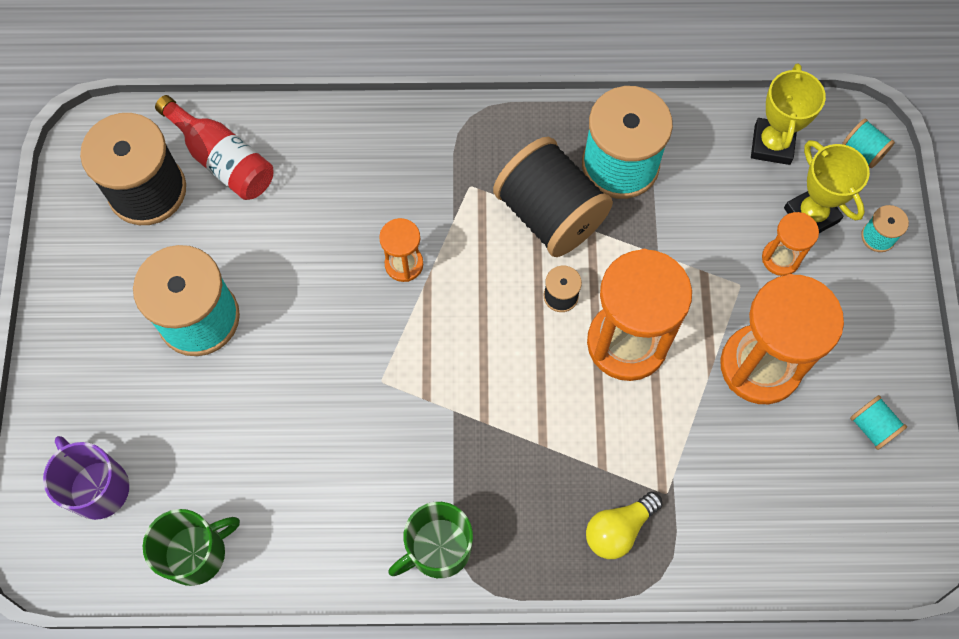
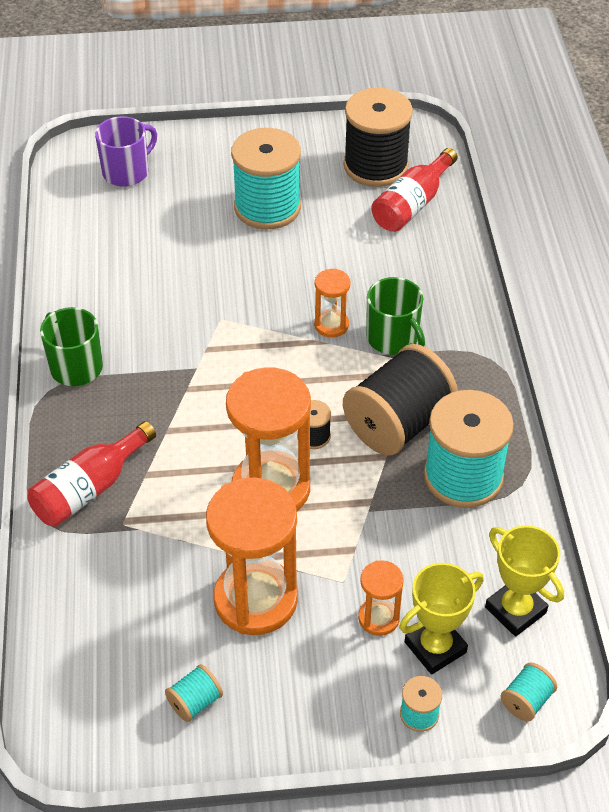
camera: 85 degrees right, 20 degrees down
(196, 553) = (76, 228): green mug -> green mug (393, 338)
(618, 529) = (89, 489): yellow light bulb -> red bottle
(772, 144) = (515, 610): yellow trophy -> yellow trophy turned 45 degrees clockwise

